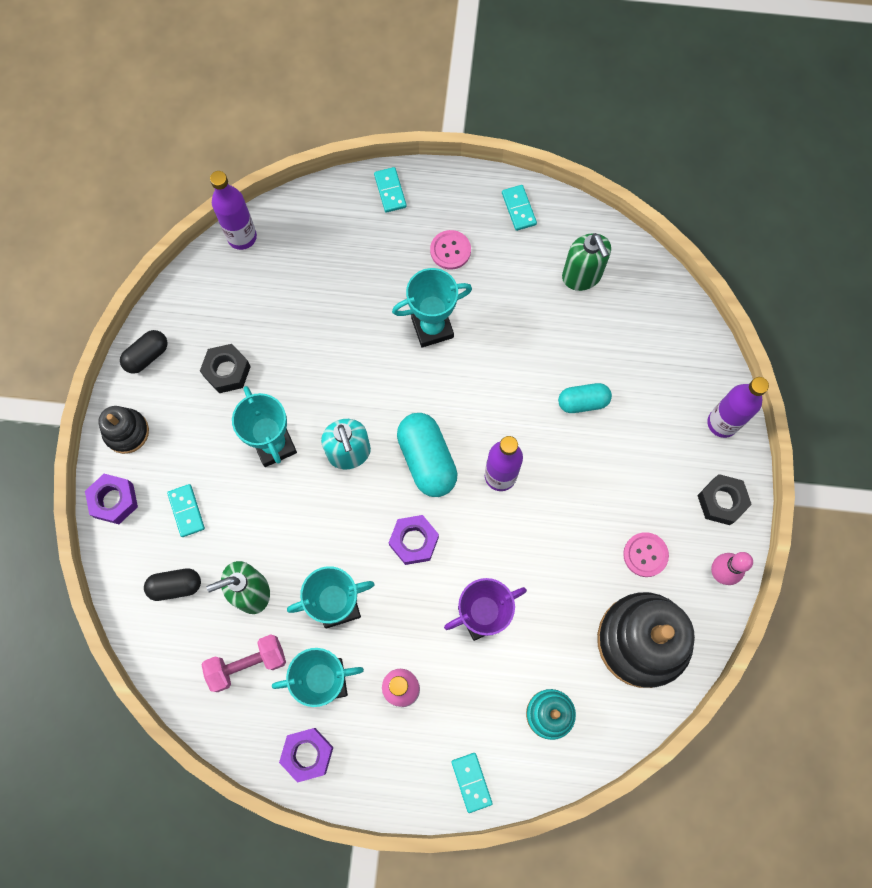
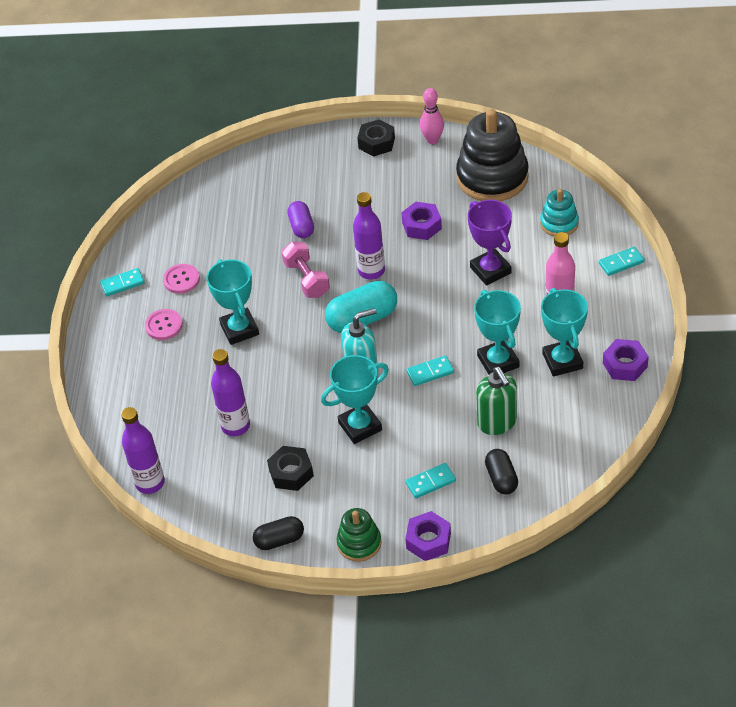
camera: 90 degrees left, 25 degrees down
(126, 432) = (359, 543): black stacking toy -> green stacking toy
(147, 356) = (279, 540): black capsule -> black capsule turned 60 degrees counterclockwise
(247, 664) = (560, 416): pink dumbbell -> pink dumbbell (306, 279)
(390, 191) = (102, 375): turquoise domino -> turquoise domino (430, 372)
(414, 541) = (435, 319): purple nut -> purple nut (422, 226)
(582, 276) = (187, 237): green soap dispenser -> none
(583, 402) = (301, 227): turquoise capsule -> purple capsule
(645, 555) = (425, 181): pink button -> pink button (181, 280)
(722, 423) = (312, 146): purple bottle -> purple bottle (235, 426)

